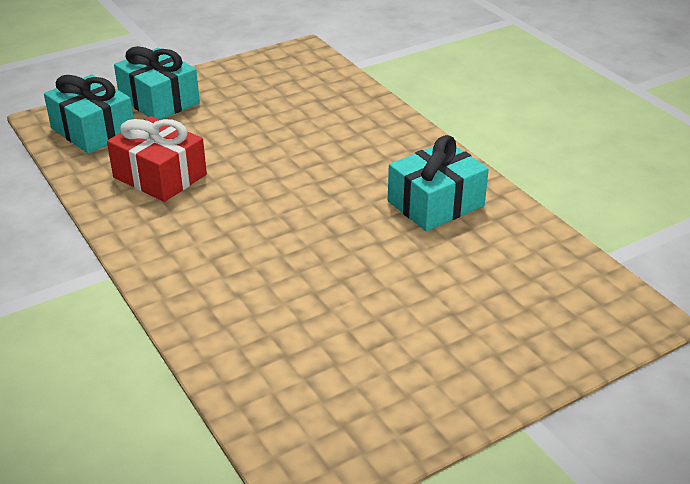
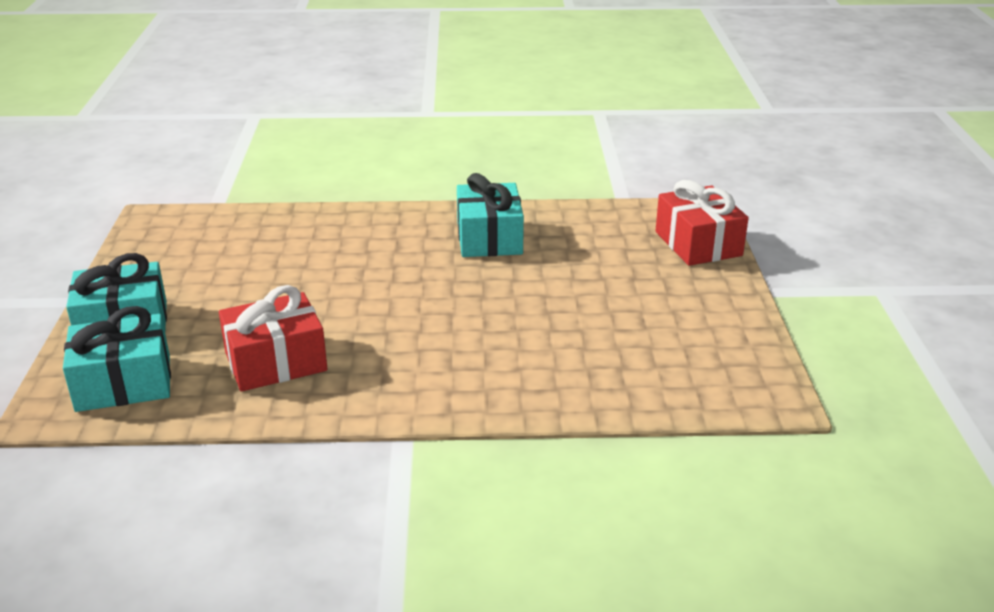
camera: 60 degrees left, 5 degrees down
(569, 337) = (698, 244): none -> red gift

